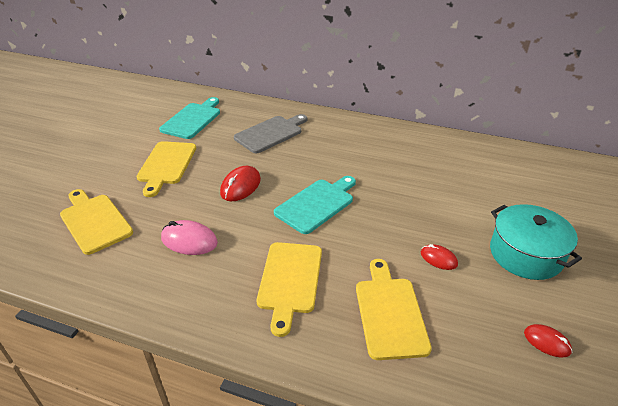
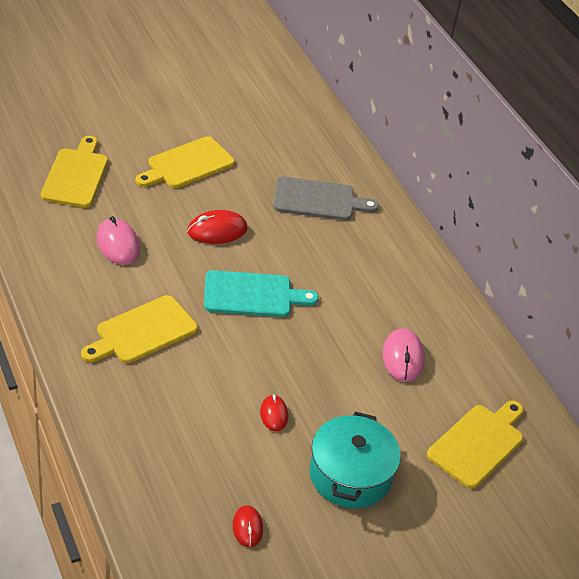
camera: 40 degrees right, 5 degrees up
(192, 119) = (271, 132): turquoise cutting board -> none
(389, 313) = (174, 411): yellow cutting board -> yellow cutting board (478, 443)
(436, 174) = (402, 357): none -> pink mouse

